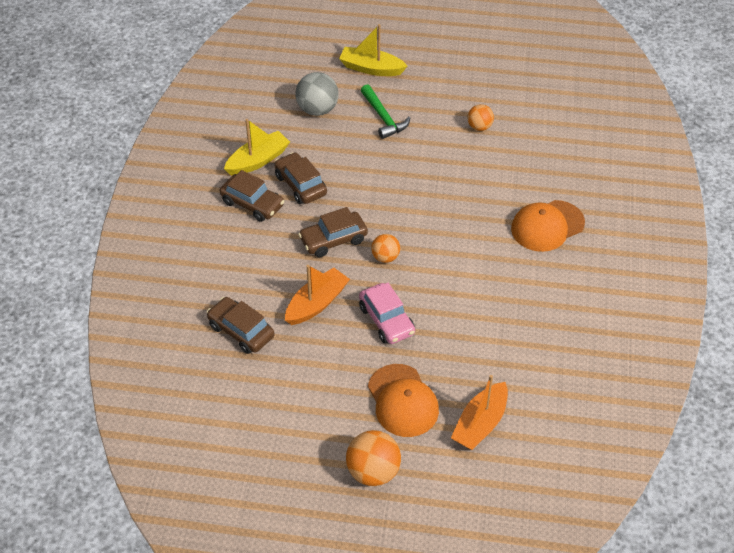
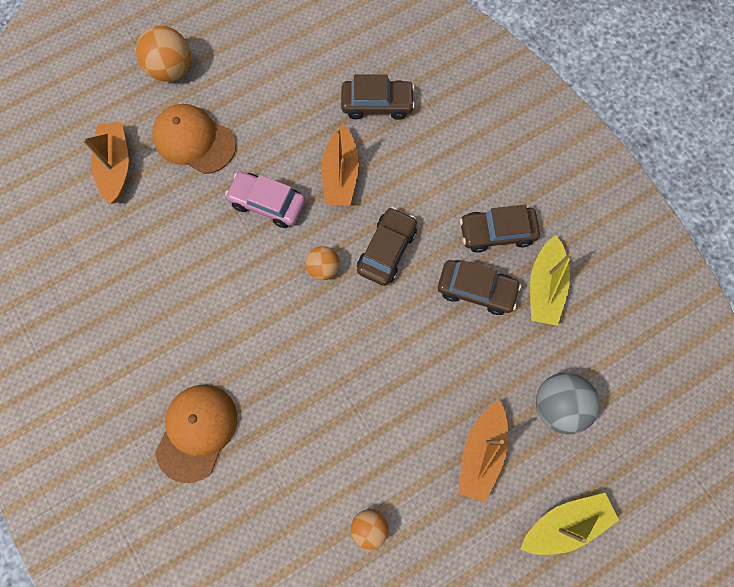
camera: 140 degrees right, 25 degrees up
(383, 117) = (481, 452): green hammer -> orange boat

